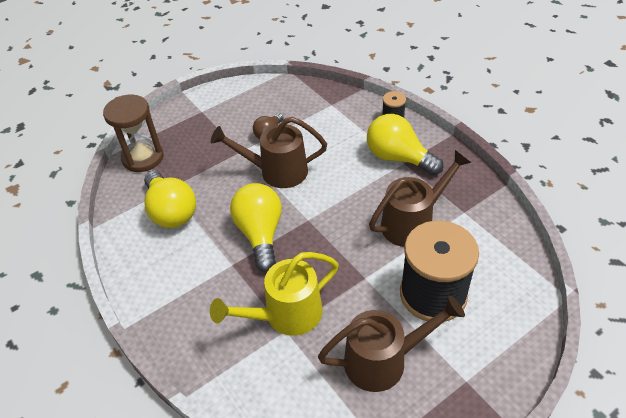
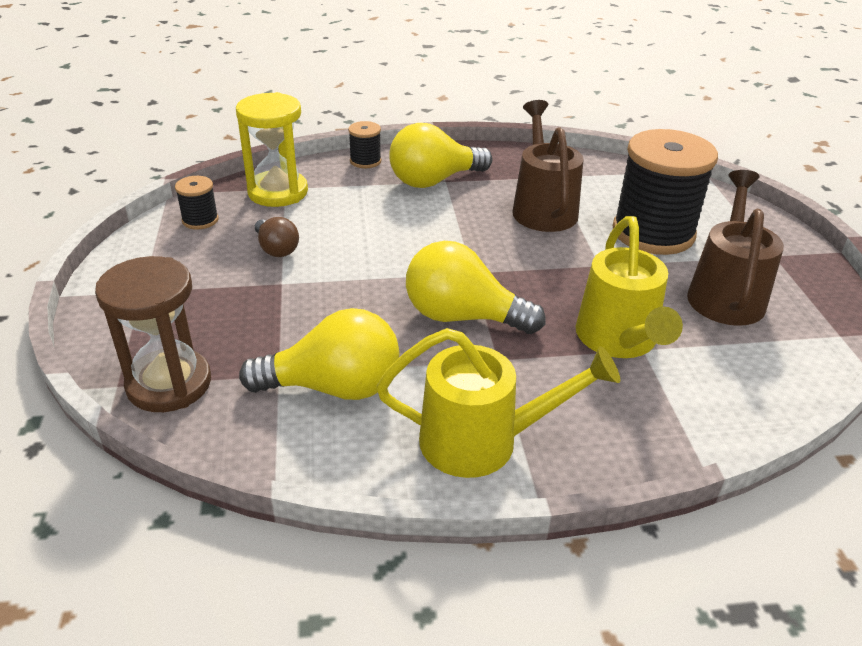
camera: 65 degrees left, 10 degrees down
(162, 285) = (484, 441): none -> yellow watering can
(273, 94) = (200, 220): none -> black spool
(276, 171) = (359, 267): brown watering can -> none
(324, 104) = (278, 192): none -> yellow hourglass

